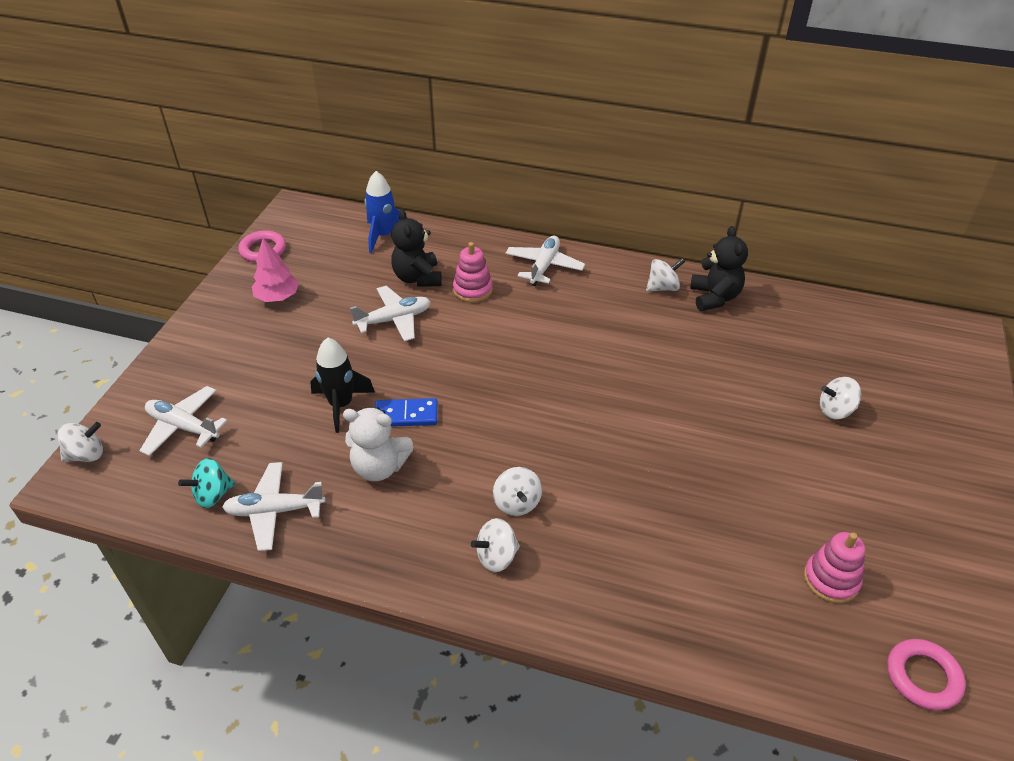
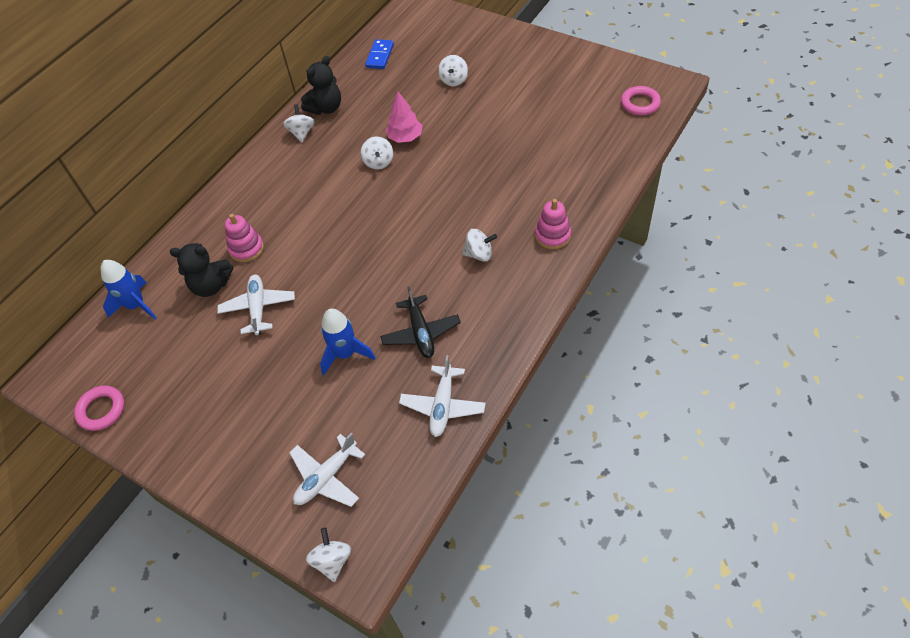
camera: 70 degrees left, 10 degrees up
(213, 495) = (413, 451): turquoise spinning top -> none
(277, 297) = (182, 398): pink tree -> pink tree (405, 137)
(341, 405) = (345, 354): black rocket -> blue rocket
(379, 467) = (421, 332): white teddy bear -> black plane
(406, 415) = (373, 310): blue domino -> blue domino (380, 56)
(496, 557) = (520, 272): white spinning top -> white spinning top (378, 162)
(544, 266) = (241, 197): white plane -> none
(714, 297) = (326, 108): black teddy bear -> black teddy bear turned 120 degrees clockwise
(831, 579) = (575, 120): pink stacking toy -> pink stacking toy (552, 235)

